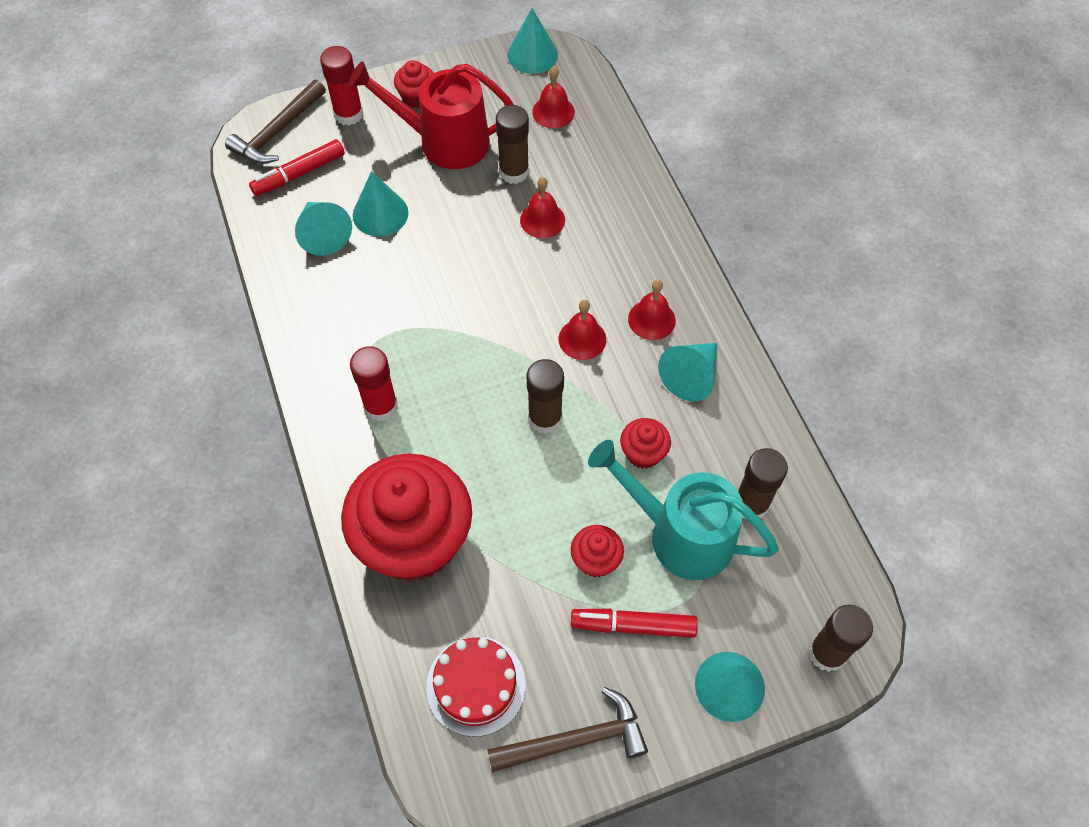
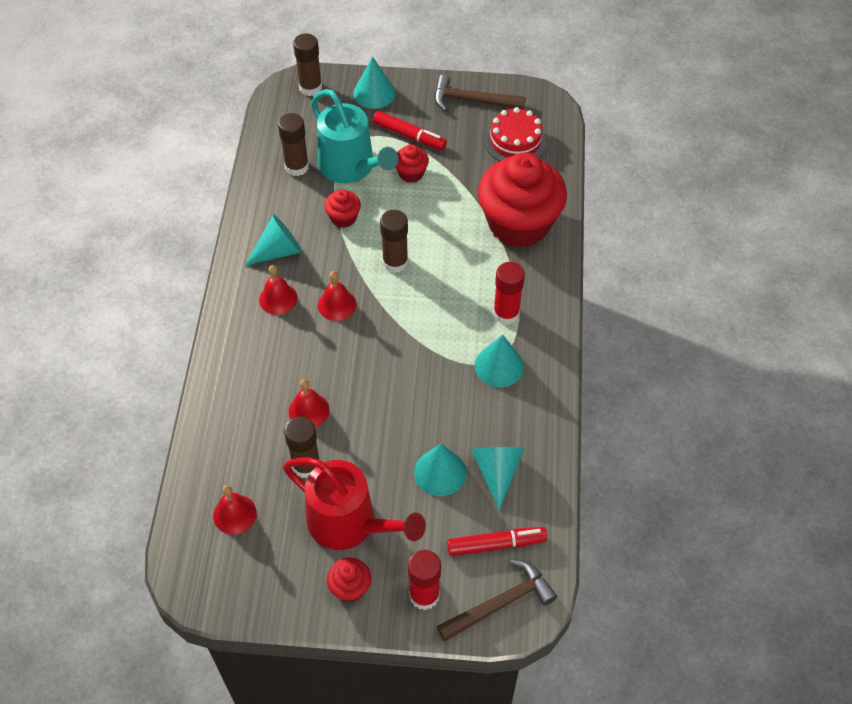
camera: 155 degrees left, 5 degrees down
(532, 55) = (212, 591): turquoise cone -> turquoise cone (499, 366)

